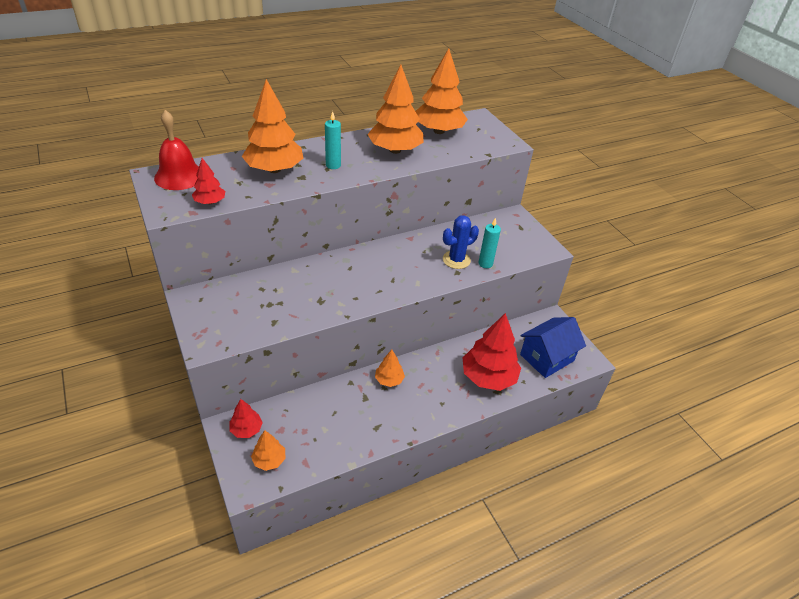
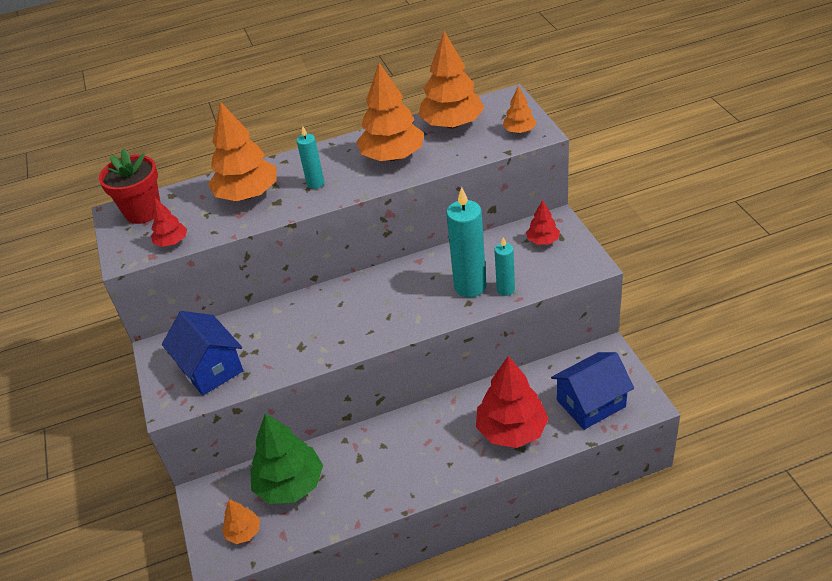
camera: 15 degrees right, 0 degrees up
(179, 176) = (143, 212): red bell -> red flower pot
(241, 315) = (210, 368): none -> blue house
(246, 429) = (222, 497): red tree -> red tree (542, 241)
(307, 419) = (290, 484): none -> green tree
(389, 380) = (390, 436): orange tree -> orange tree (519, 131)
(456, 260) = (470, 286): blue cactus -> turquoise candle

